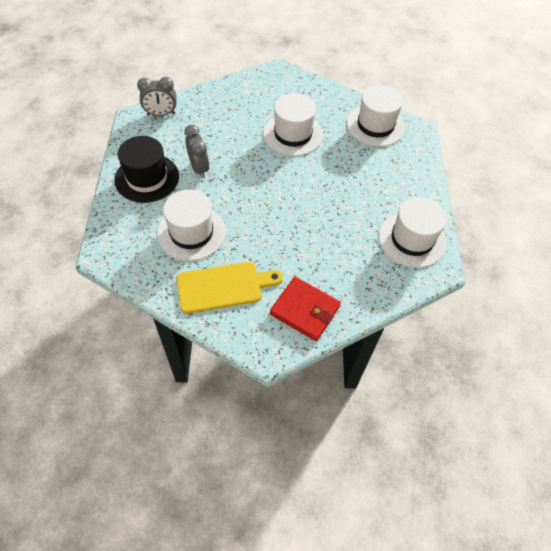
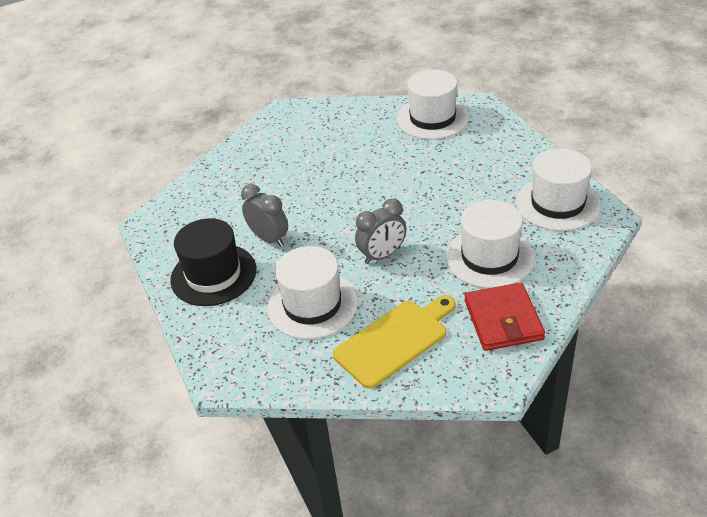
camera: 20 degrees left, 15 degrees down
(161, 114) = (179, 205): grey clock -> grey clock (382, 255)
(293, 134) = (350, 162): white hat -> white hat (489, 257)
(305, 310) = (503, 320): red wallet -> red wallet turned 75 degrees clockwise

